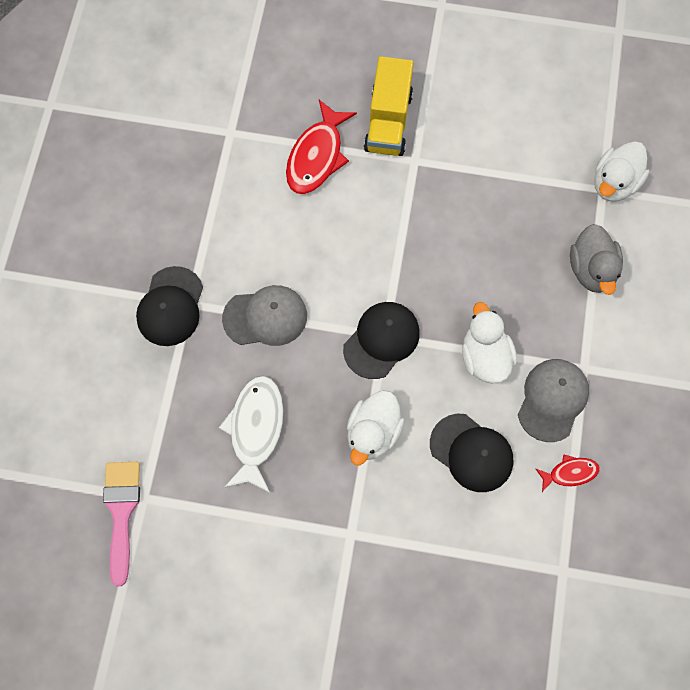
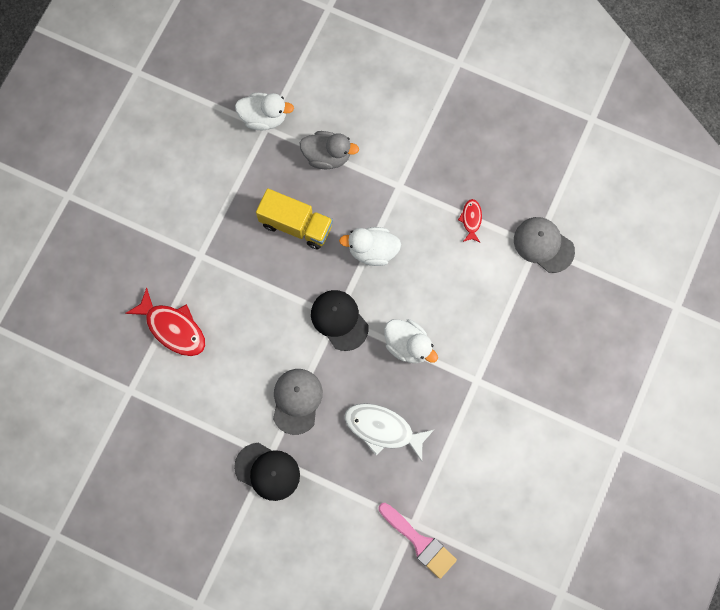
camera: 75 degrees left, 5 degrees up
(121, 512) = (420, 542): pink brush -> pink brush turned 150 degrees counterclockwise
(388, 121) = (160, 265): yellow truck -> yellow truck (296, 225)
(471, 453) = (440, 281): black cap -> none
(552, 400) = (416, 214): grey cap -> grey cap (543, 245)
(614, 183) = (264, 118): white duck -> white duck turned 45 degrees counterclockwise

